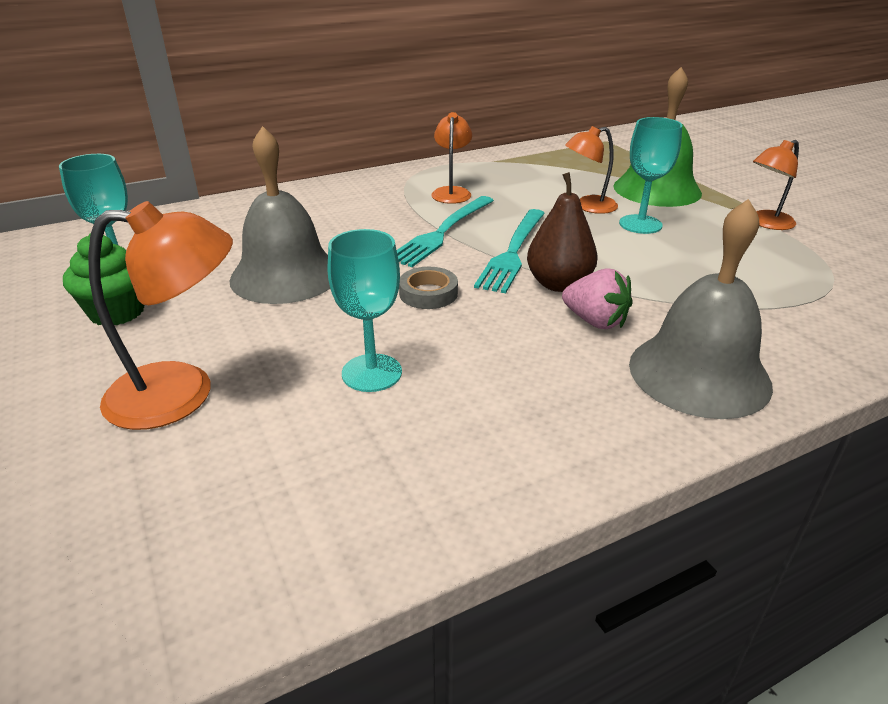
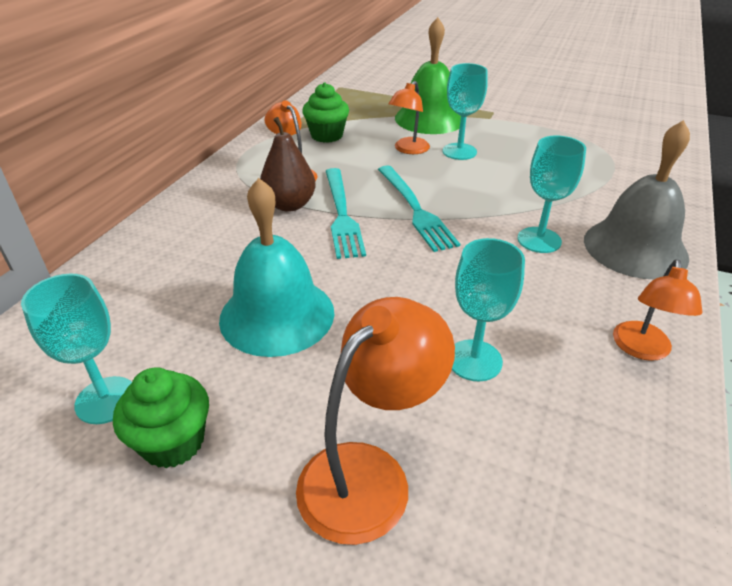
camera: 40 degrees left, 5 degrees up
(285, 275) = (277, 315): grey bell -> turquoise bell
(428, 293) = (411, 273): grey tape -> none
(528, 174) = (327, 135): none -> green cupcake
(559, 284) = (480, 222): brown pear -> brown pear (289, 205)
(595, 321) = (539, 240): pink strawberry -> turquoise goblet
(765, 223) = (523, 123): orange lamp -> orange lamp (642, 349)

